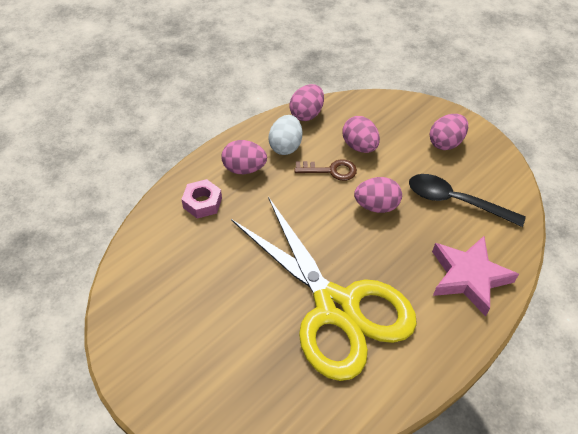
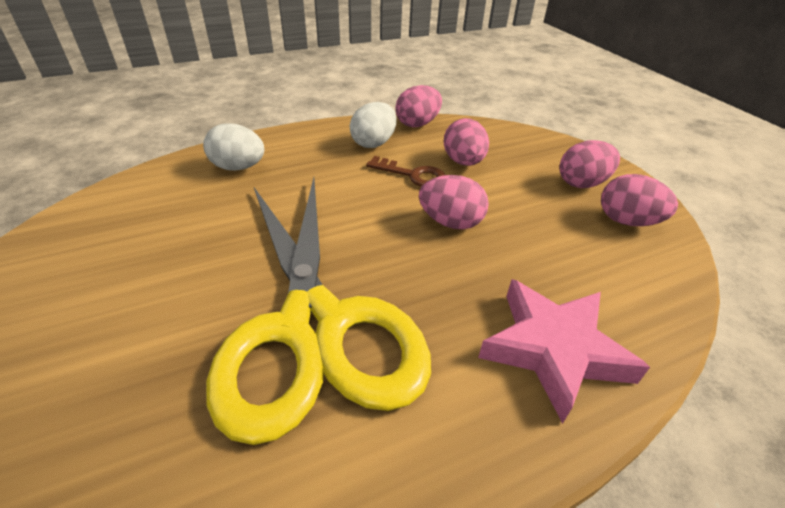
camera: 20 degrees right, 10 degrees down
(202, 203) = (238, 167): pink nut -> white egg
(244, 169) = (311, 151): pink egg -> pink egg (627, 221)
(455, 201) = (571, 246): black spoon -> none

